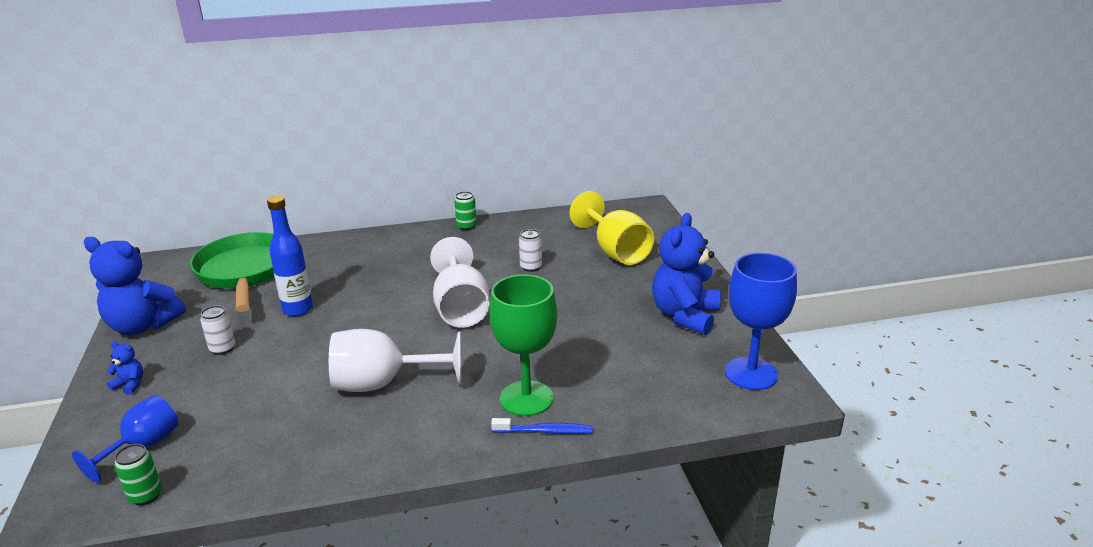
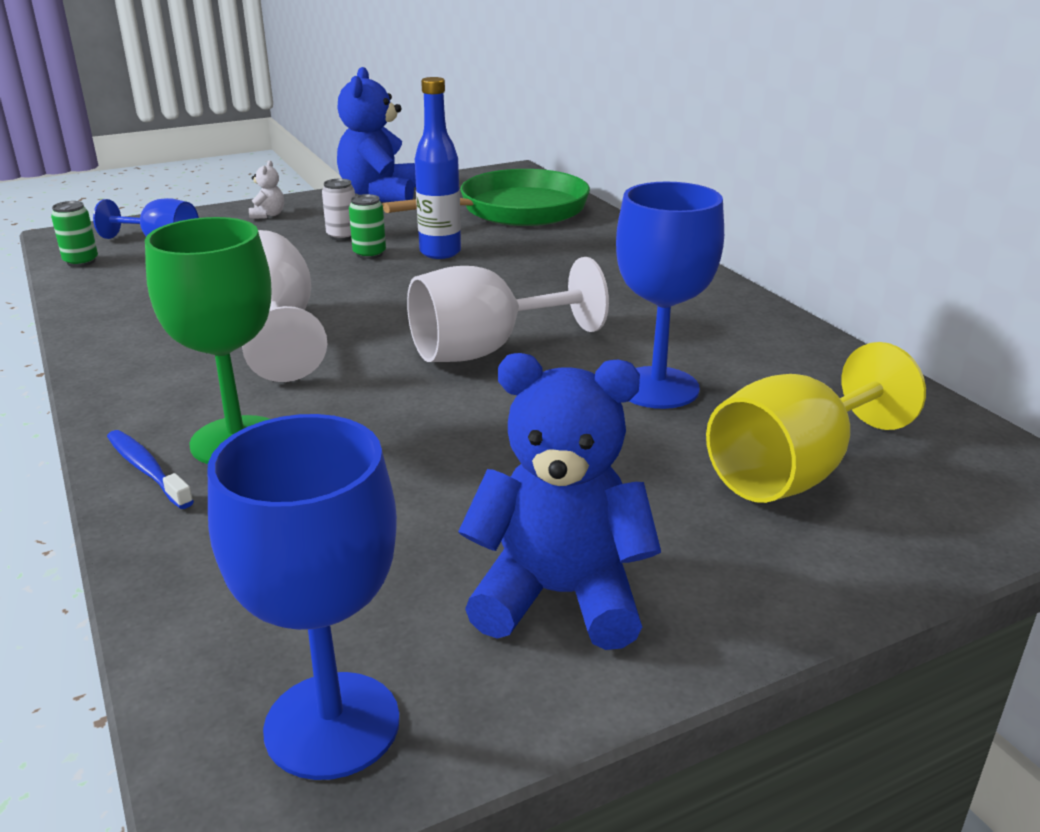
camera: 75 degrees right, 0 degrees up
(130, 385) = (268, 215): blue teddy bear -> white teddy bear
(466, 226) = (759, 312): green can -> green can (369, 254)
(531, 267) = (657, 388): white can -> blue goblet
(545, 431) = (147, 469): blue toothbrush -> blue toothbrush turned 150 degrees clockwise

